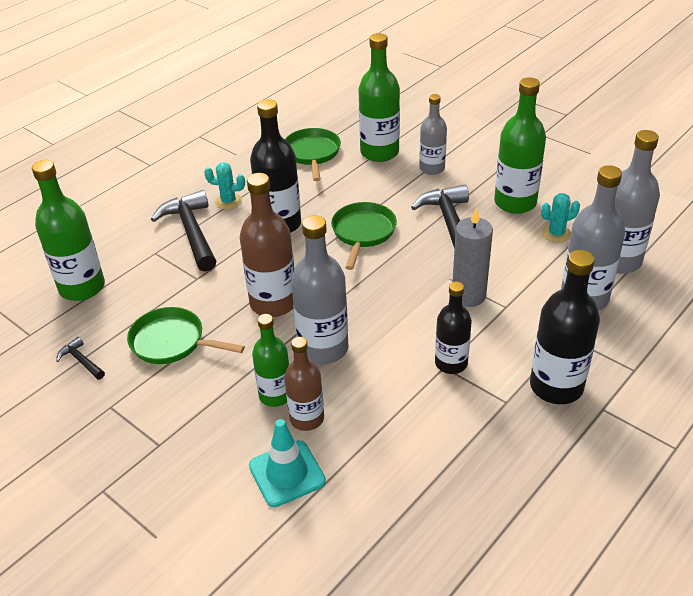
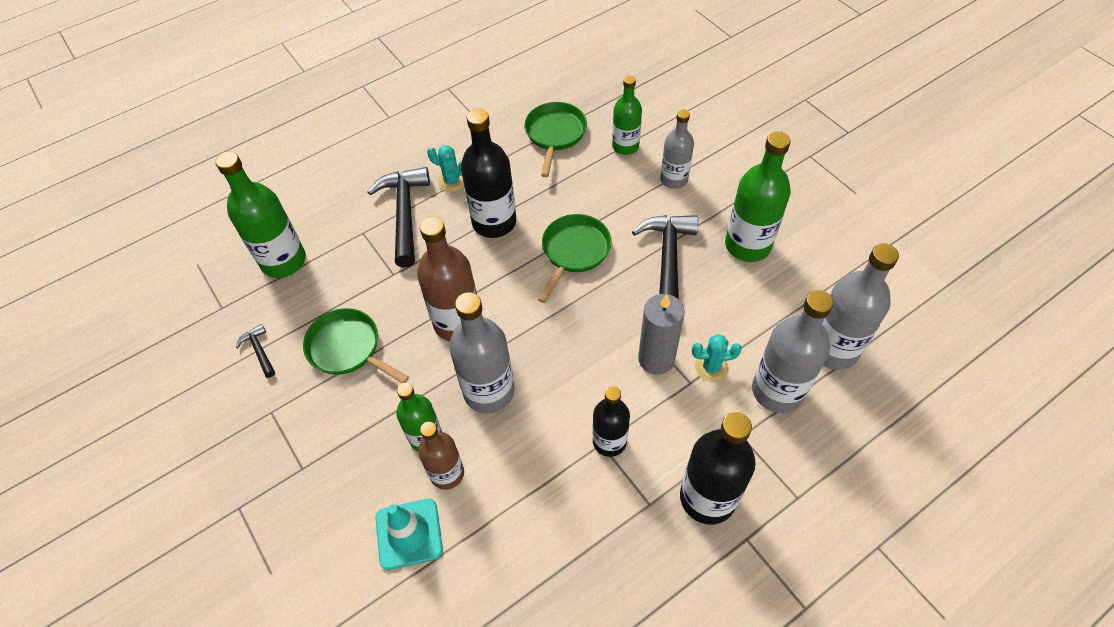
camera: 15 degrees right, 15 degrees up
(379, 152) = (625, 146): green bottle -> green bottle, size x0.64
(556, 234) = (778, 297): turquoise cactus -> turquoise cactus (711, 367)

